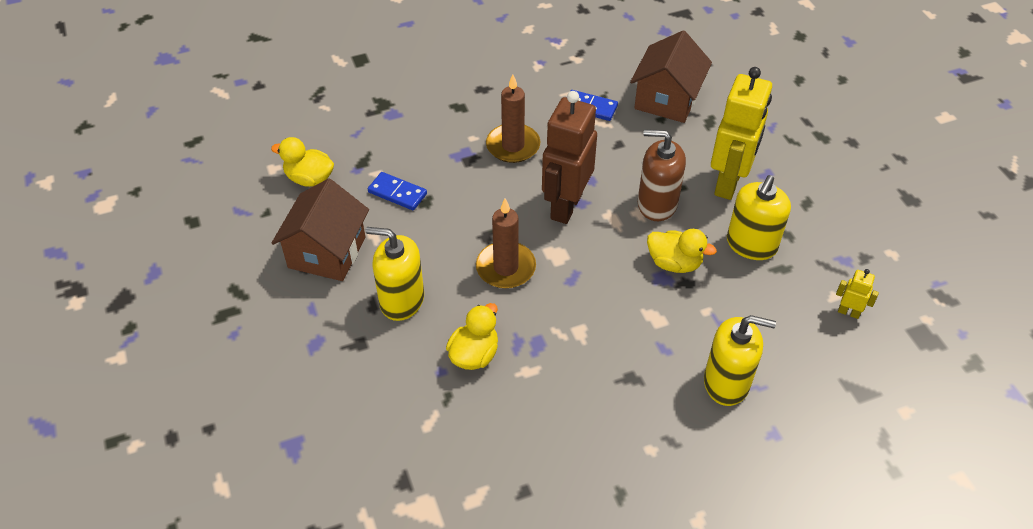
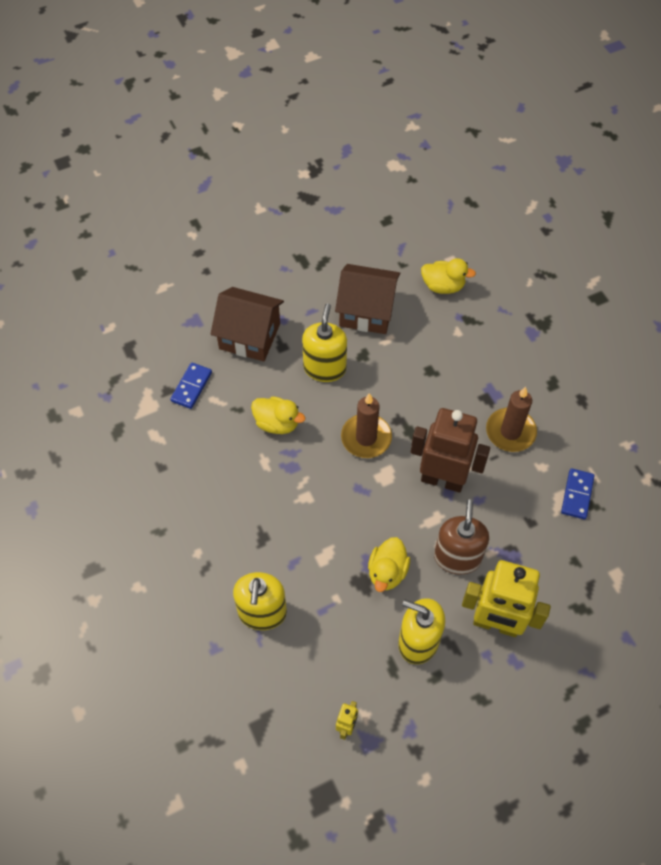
camera: 85 degrees right, 10 degrees up
(309, 178) = (443, 286): yellow duck -> yellow duck turned 90 degrees clockwise
(397, 193) = (437, 349): blue domino -> blue domino (191, 387)
(667, 99) = (605, 567): brown house -> brown house (249, 336)

